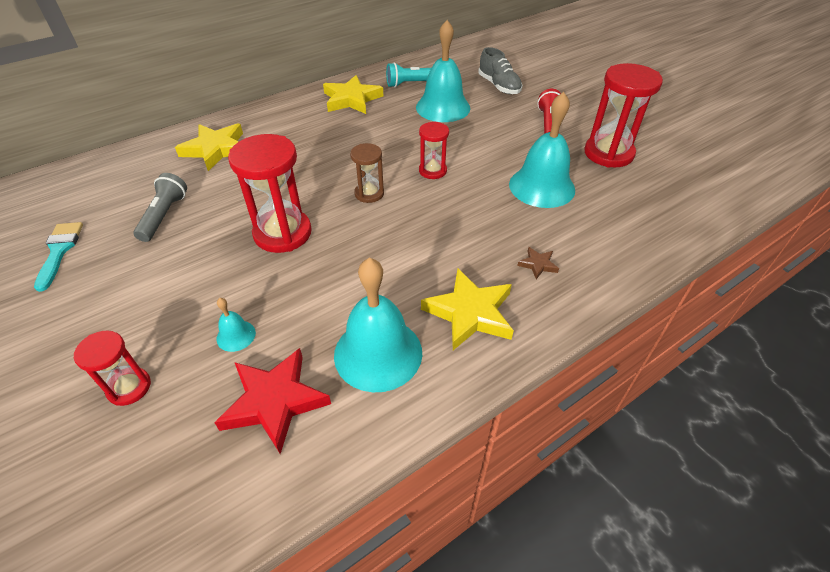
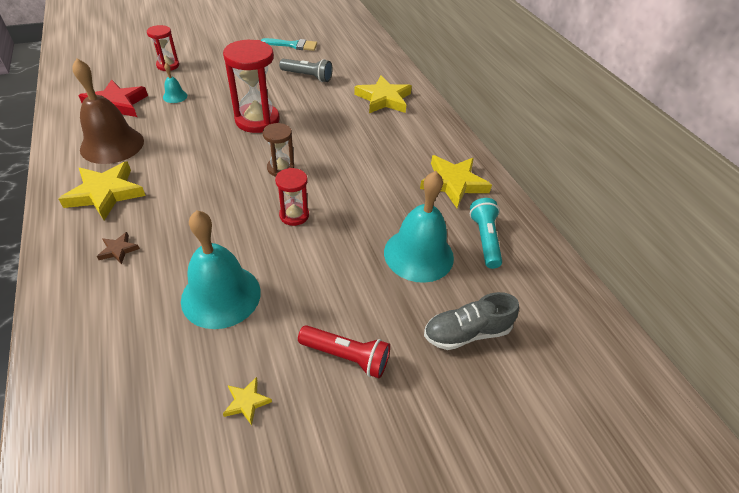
camera: 100 degrees right, 0 degrees up
(378, 353) = (112, 145): turquoise bell -> brown bell
(608, 153) = (246, 402): red hourglass -> yellow star

